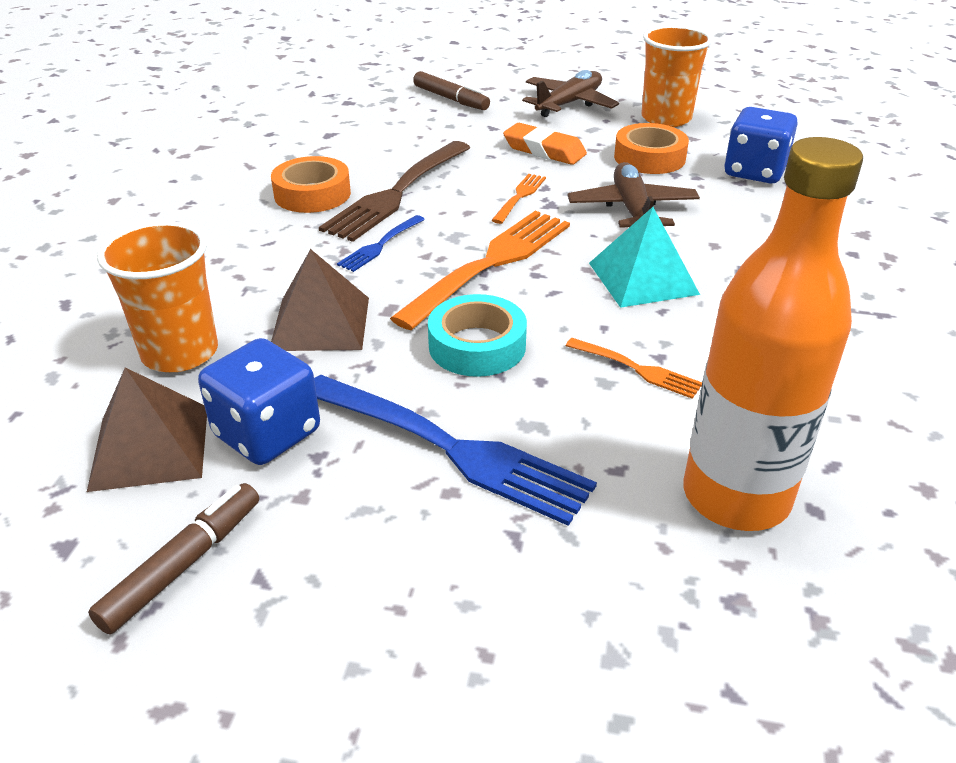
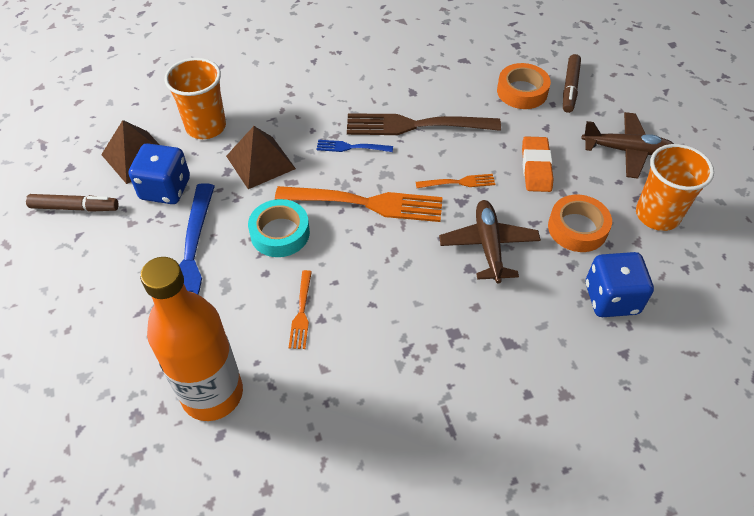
camera: 60 degrees right, 15 degrees up
(312, 194) = (385, 92): orange tape -> orange tape (522, 91)
(632, 210) = (488, 246): brown plane -> brown plane turned 60 degrees counterclockwise
(643, 278) = (402, 282): turquoise pyramid -> none

